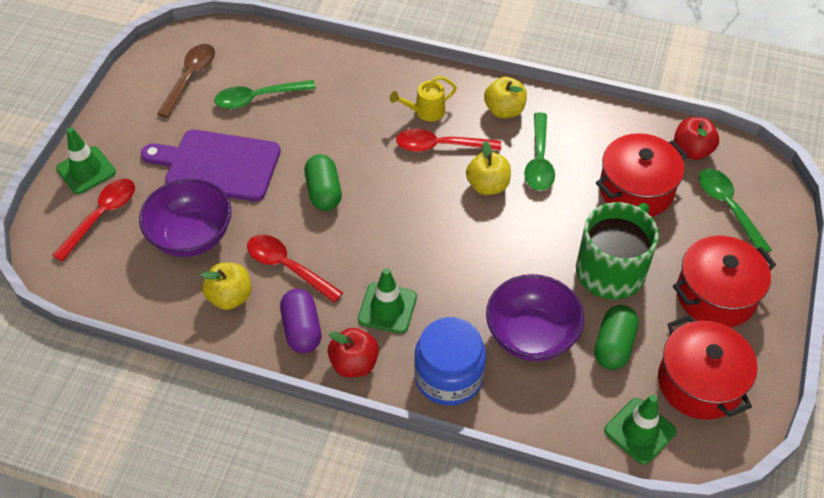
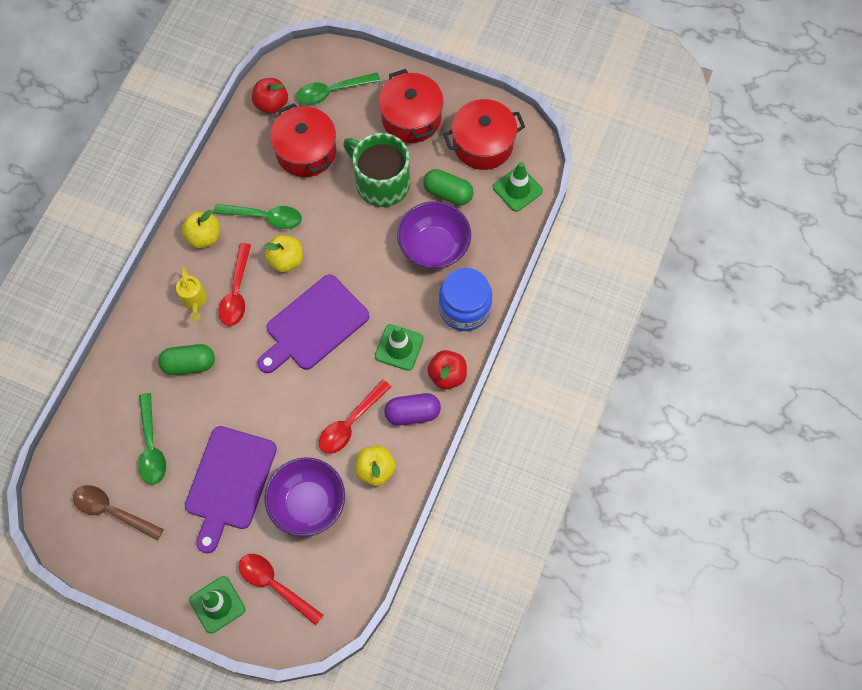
camera: 85 degrees left, 15 degrees up
(323, 192) = (274, 391): green capsule -> green capsule (189, 364)
(408, 220) = (314, 325): none -> purple cutting board

